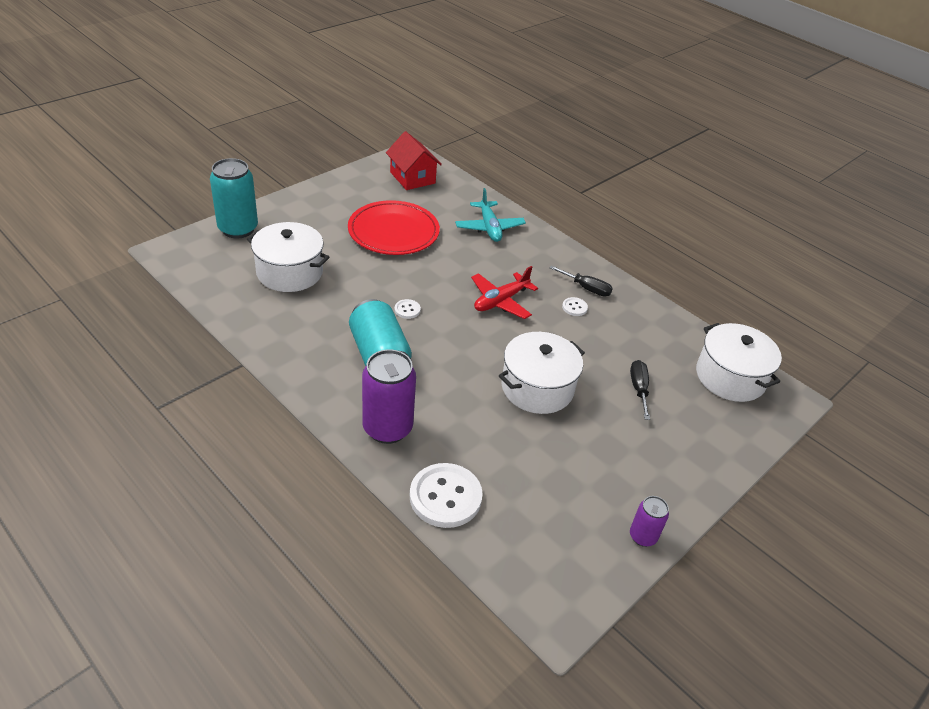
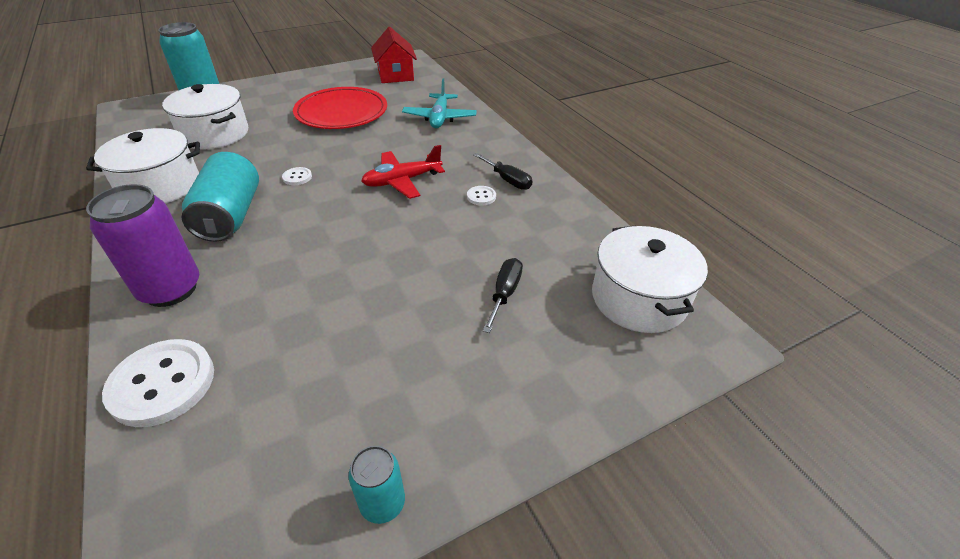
camera: 20 degrees right, 0 degrees up
(537, 388) = (377, 273): white pot -> white pot (160, 186)
(642, 536) = (382, 503): purple can -> turquoise can

